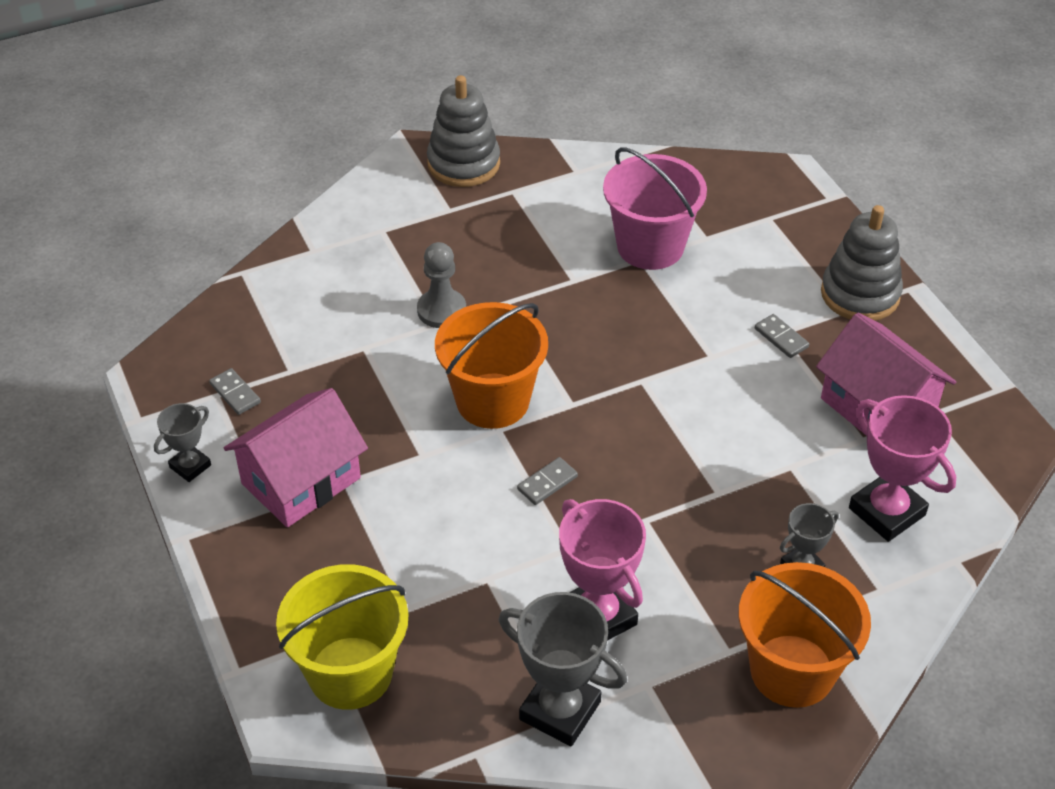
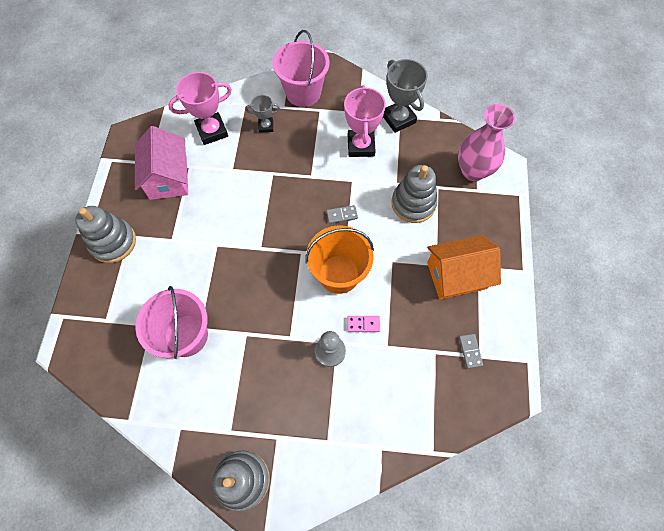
camera: 150 degrees left, 20 degrees up
(190, 466) = (509, 313): grey trophy -> none
(301, 481) = (456, 275): pink house -> orange house
(350, 673) = (473, 171): yellow bucket -> pink vase
(414, 358) = (363, 324): none -> pink domino
(434, 558) = (413, 203): none -> grey stacking toy
(781, 338) = (174, 237): grey domino -> none
(792, 671) = (303, 92): orange bucket -> pink bucket
(887, 511) = (212, 131): pink trophy -> pink trophy turned 75 degrees clockwise

